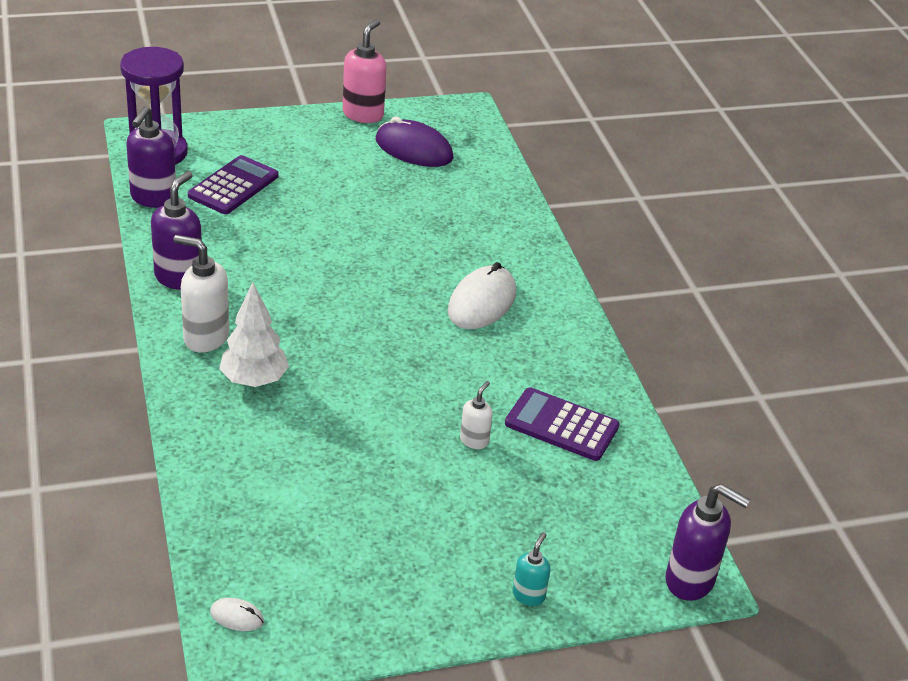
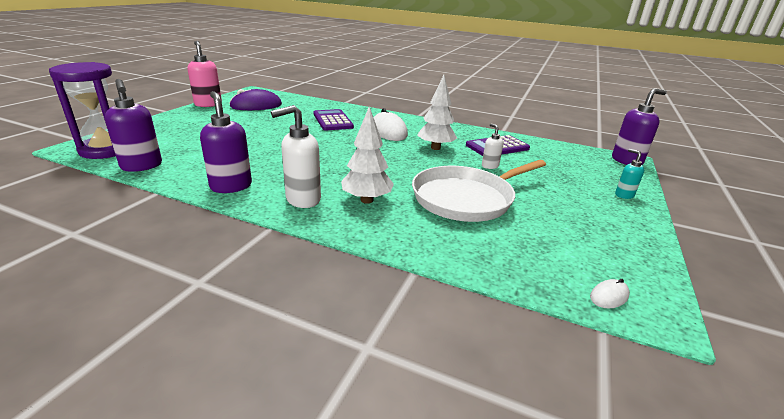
camera: 50 degrees left, 10 degrees down
(233, 186) = (187, 144): purple calculator -> purple calculator (332, 121)
(345, 453) = (466, 198): none -> white pan
(476, 369) = (435, 148): none -> white tree

